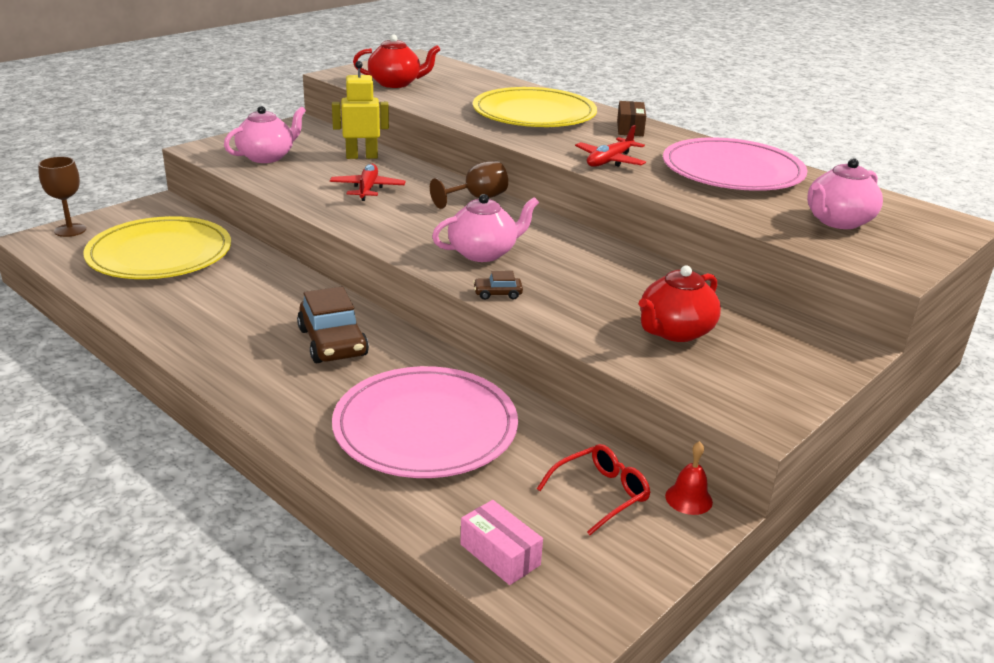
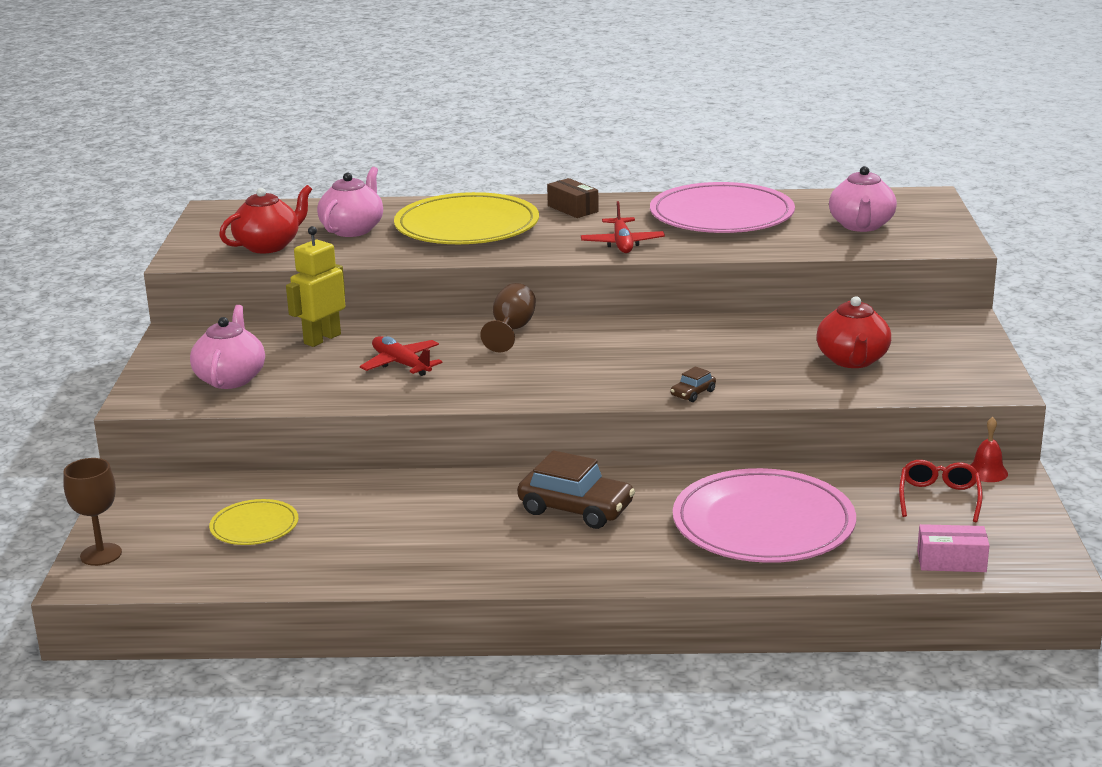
camera: 40 degrees left, 5 degrees down
(160, 254) = (254, 526): yellow plate -> yellow plate, size x0.49
(483, 253) = (616, 370): pink teapot -> pink teapot (353, 229)

